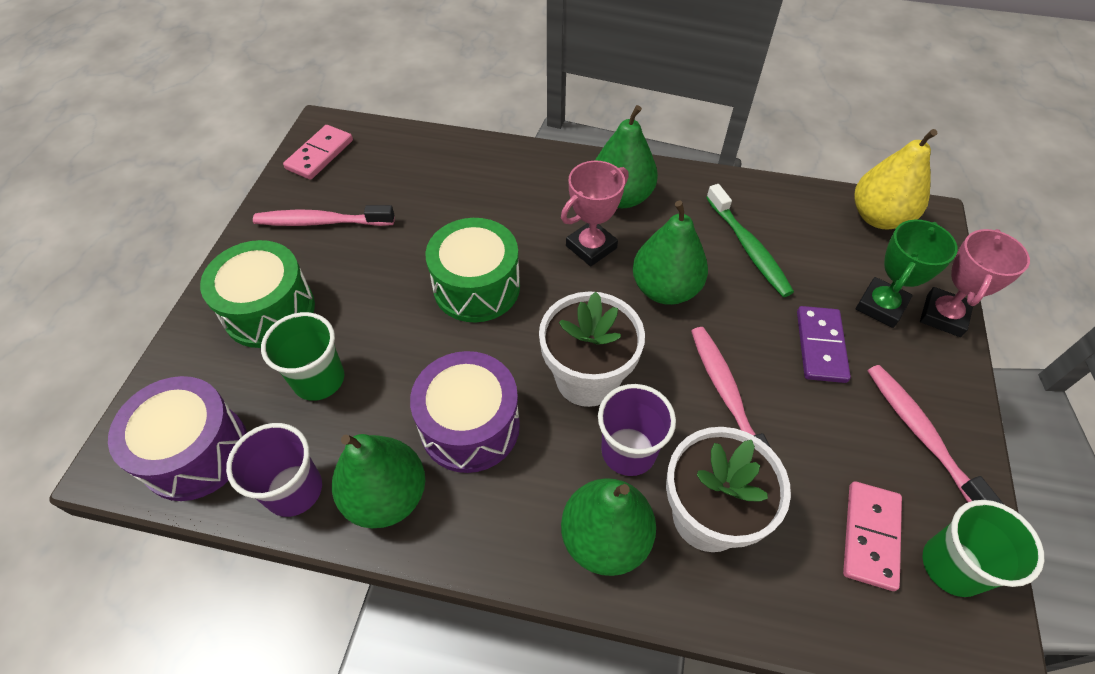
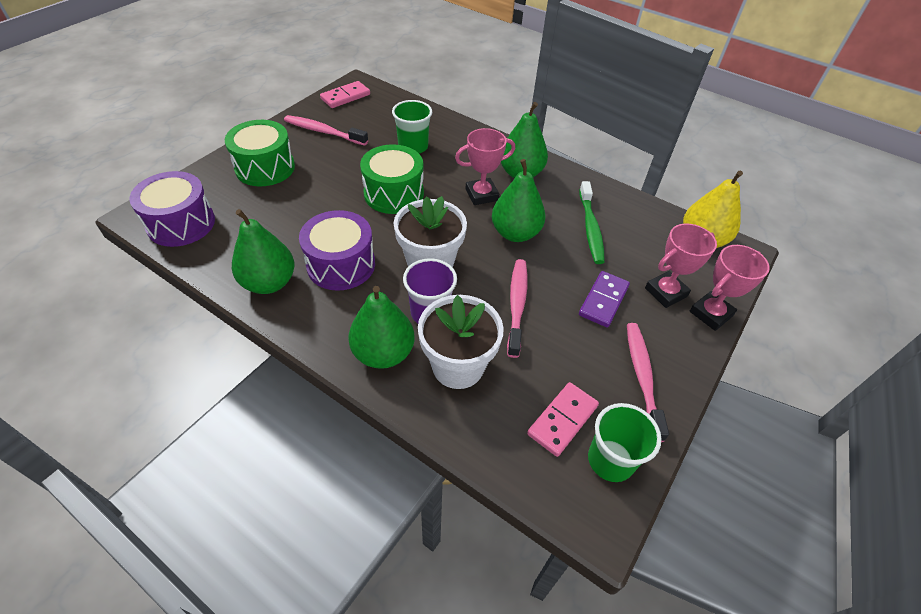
camera: 20 degrees right, 5 degrees down
(294, 490) = (220, 261): purple cup -> none
(319, 379) = (270, 211): green cup -> green cup (413, 147)
(881, 306) = (665, 292): green trophy -> pink trophy

